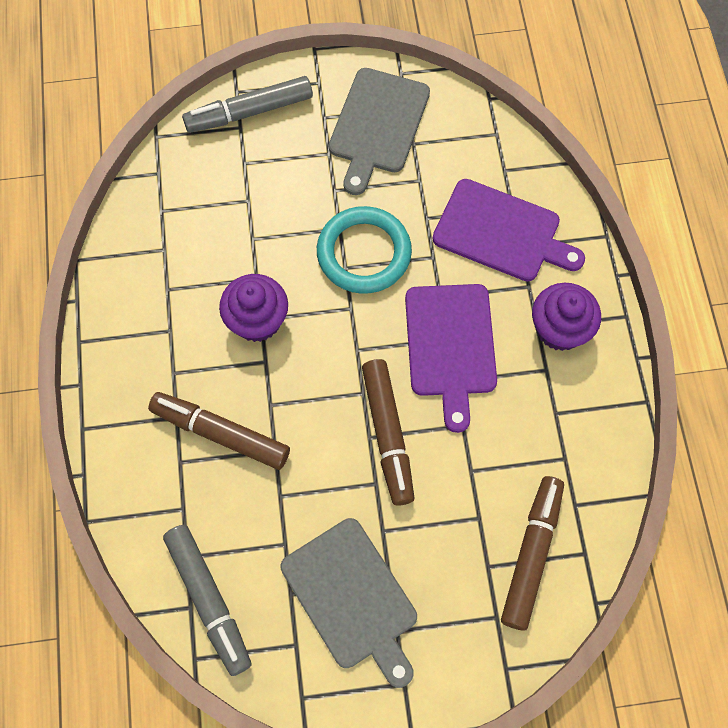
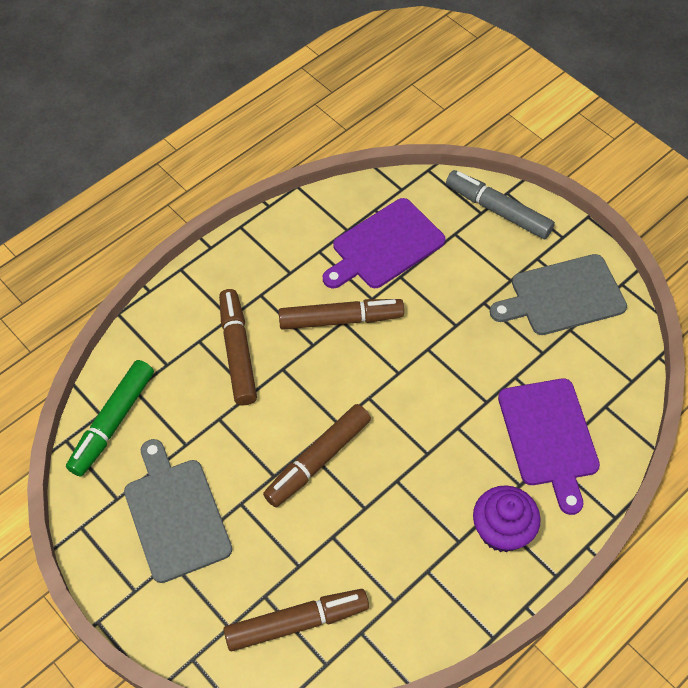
camera: 55 degrees right, 10 degrees down
(209, 599) = (113, 422): grey marker -> green marker
(257, 320) = (340, 319): purple cupcake -> brown marker
(352, 598) = (175, 514): grey cutting board -> grey cutting board turned 135 degrees clockwise
(364, 253) = (449, 353): turquoise ring -> none
(450, 346) = (422, 459): purple cutting board -> purple cutting board (384, 246)

